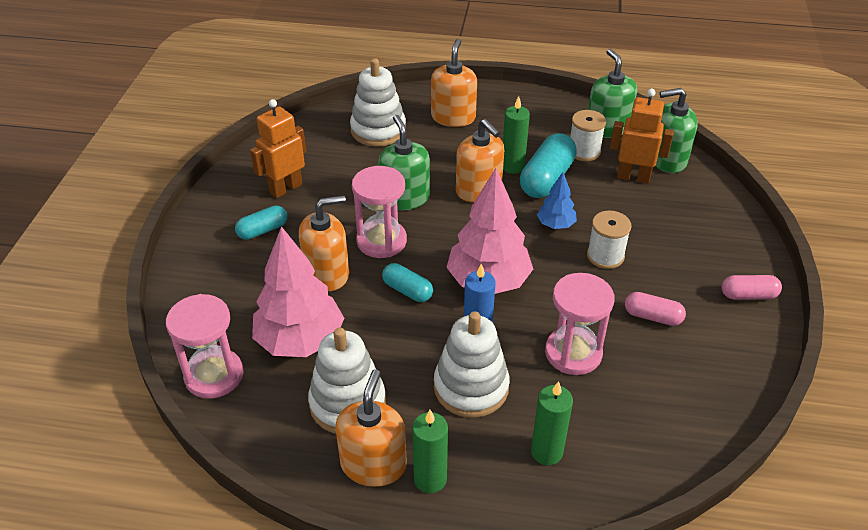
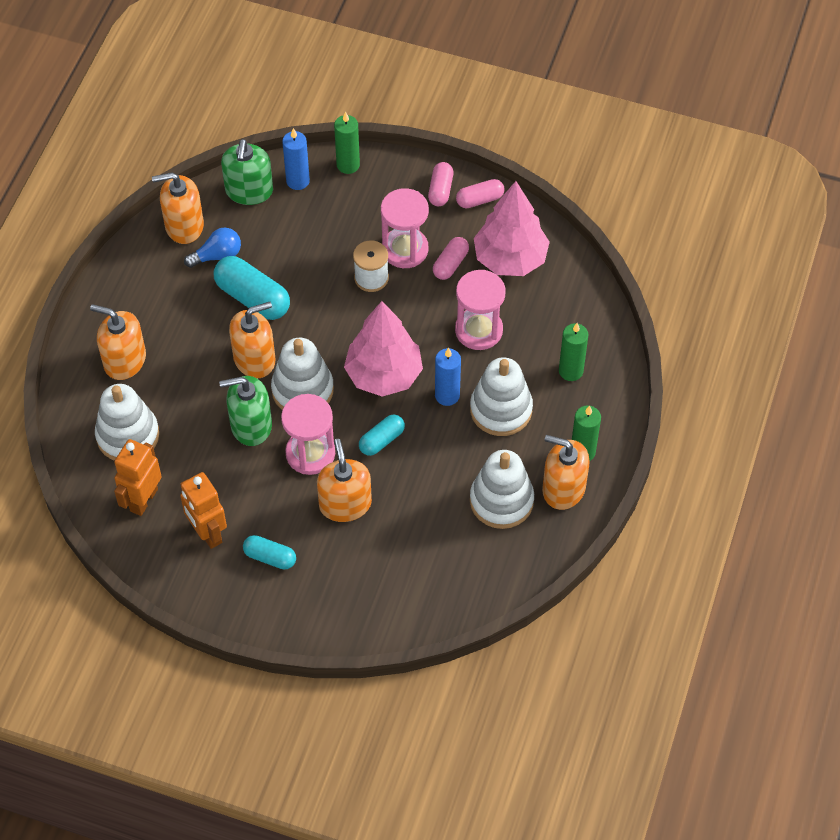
camera: 80 degrees left, 15 degrees up
(214, 375) = (453, 601): pink hourglass -> pink hourglass (405, 249)
(263, 230) = (270, 557): turquoise capsule -> turquoise capsule turned 45 degrees counterclockwise
(300, 341) = (425, 532): pink tree -> pink tree (510, 259)
(453, 226) = (302, 390): none -> white stacking toy
(512, 166) = (225, 322): green candle -> green candle (348, 165)
(555, 224) = (321, 306): blue tree -> none
(584, 151) = (217, 255): white spool -> blue light bulb
(607, 128) = (184, 225): green soap dispenser -> orange soap dispenser
(633, 177) = (268, 226): orange robot -> orange robot (143, 500)
(697, 188) = (298, 181): none -> blue candle
(755, 331) = (480, 199): none -> pink capsule

